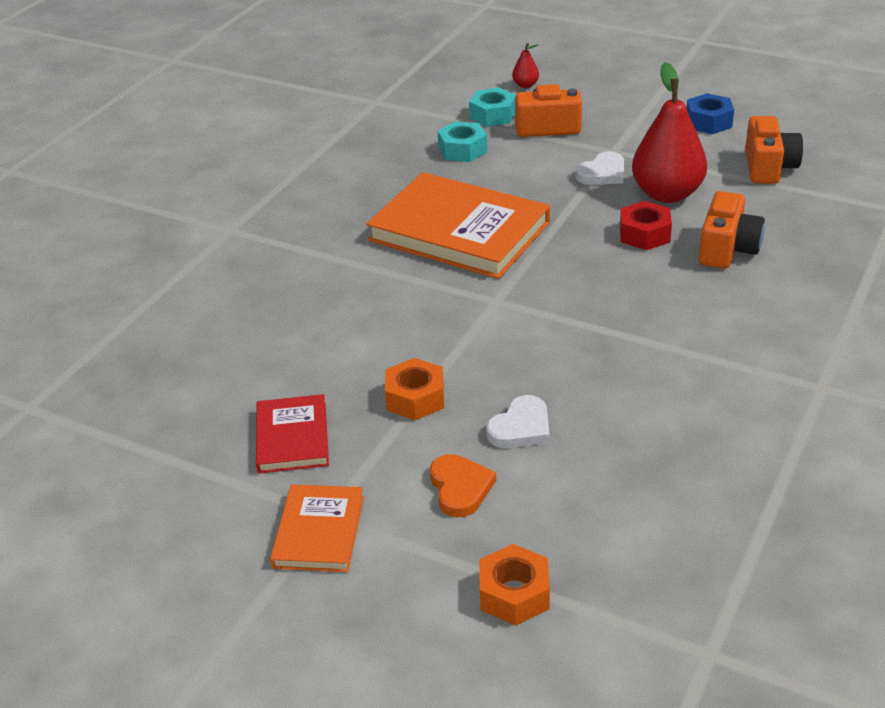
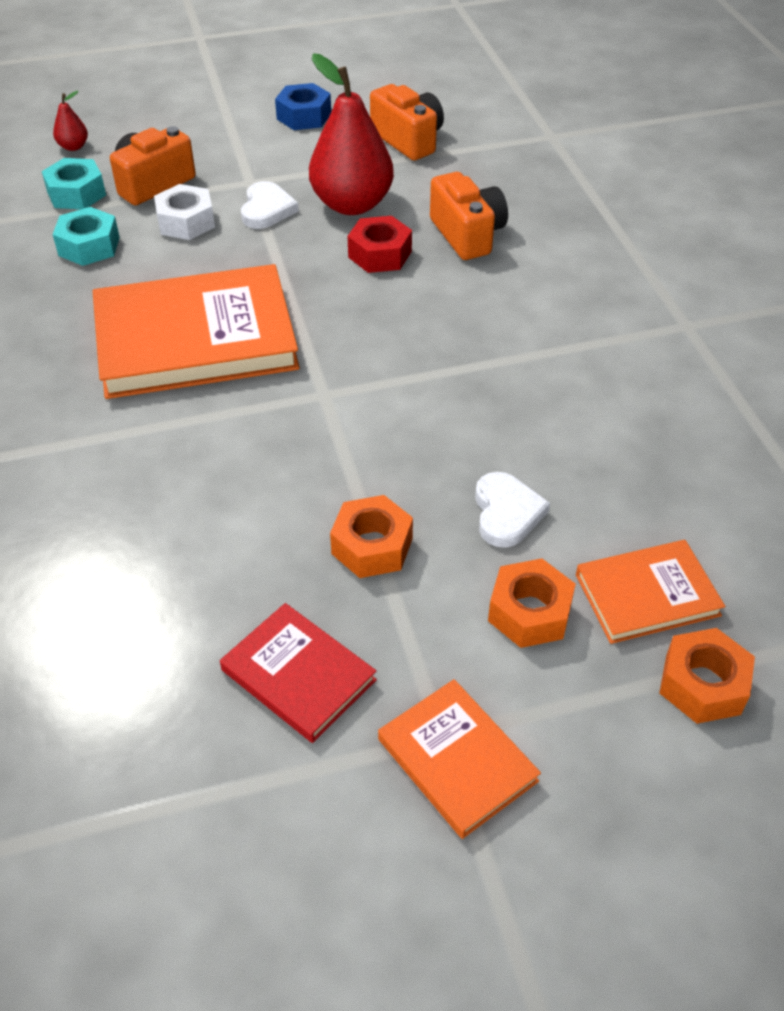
camera: 45 degrees left, 10 degrees up
(460, 488) = (529, 612): orange heart -> orange nut
(539, 159) = (186, 222): none -> white nut
(548, 525) = (647, 595): none -> orange book

